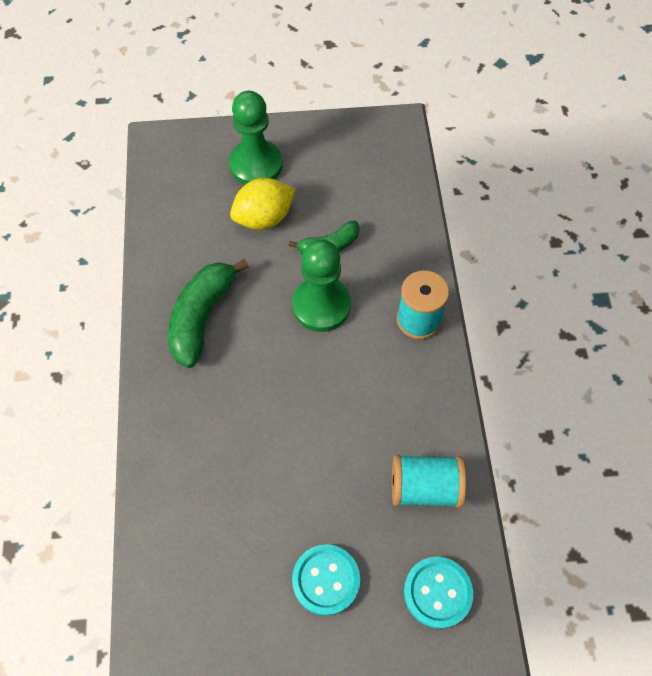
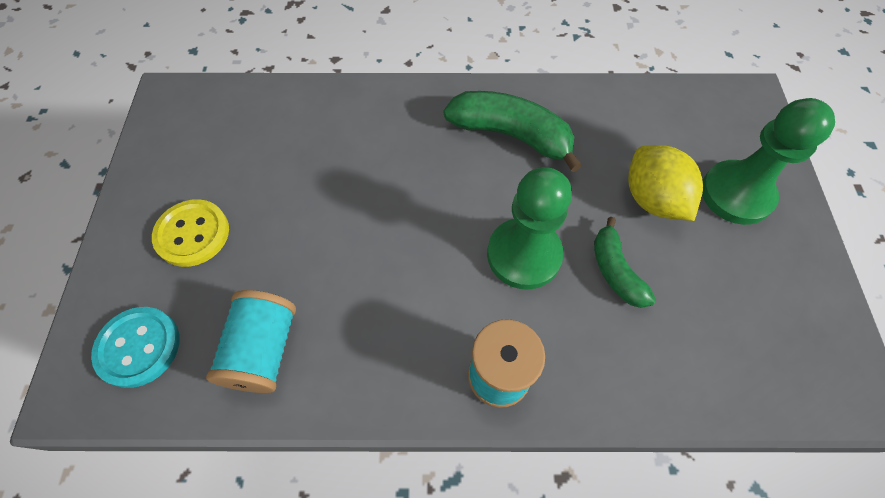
camera: 95 degrees right, 0 degrees up
(326, 580) = (192, 234): turquoise button -> yellow button

